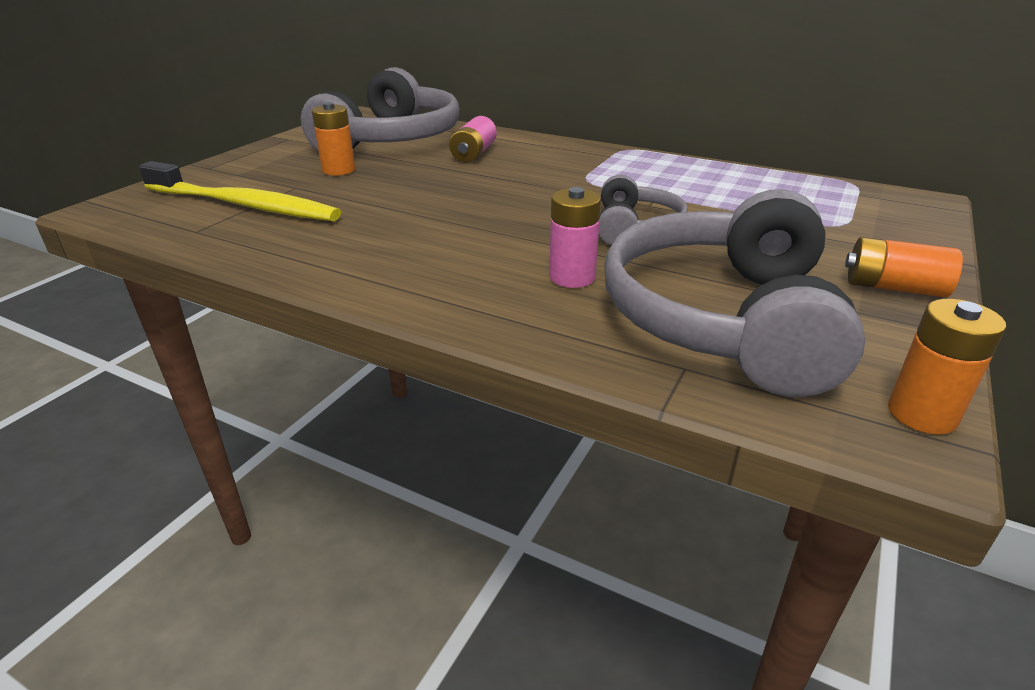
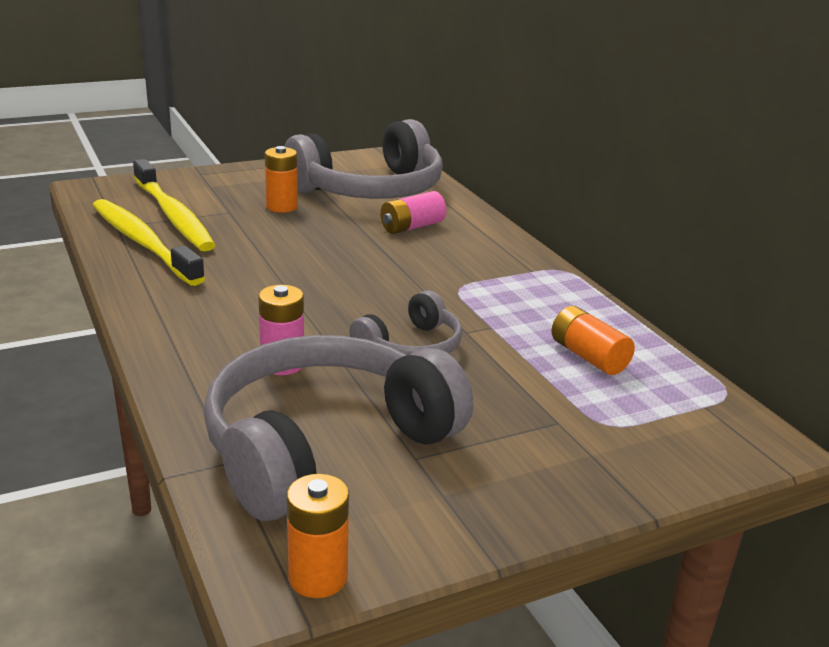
camera: 35 degrees right, 5 degrees down
(254, 235) = (143, 243): none -> yellow toothbrush
(893, 287) = (520, 494): orange battery -> orange battery (588, 357)

